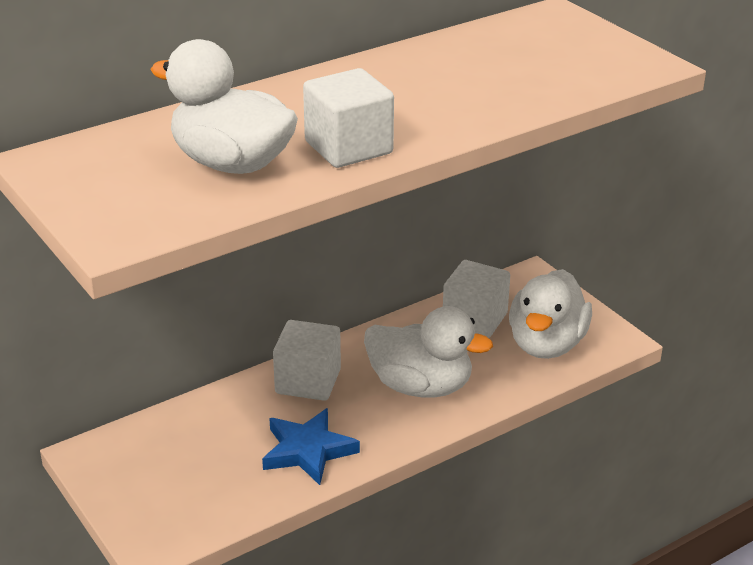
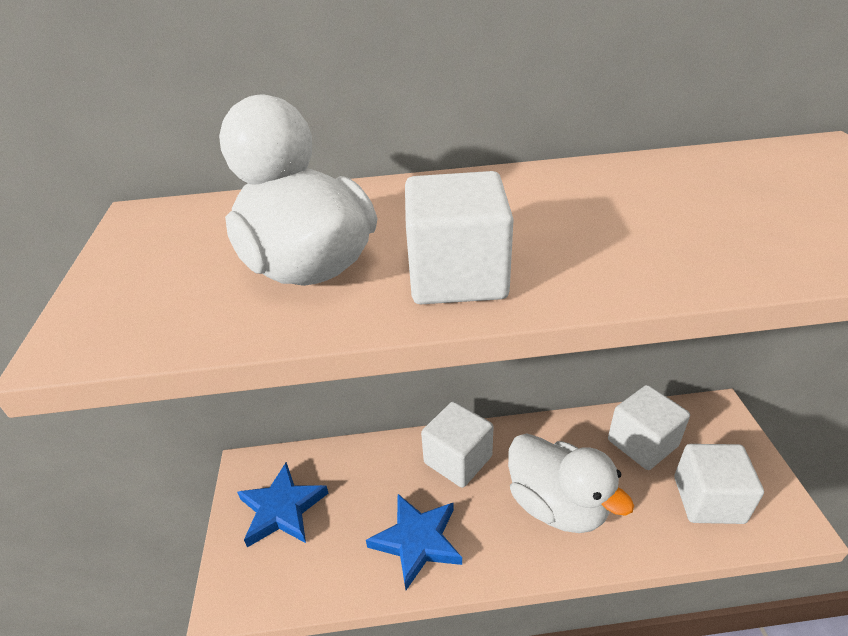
camera: 30 degrees right, 5 degrees up
(153, 471) = (282, 509): none -> blue star
(546, 344) = (708, 499): white duck -> white cube

